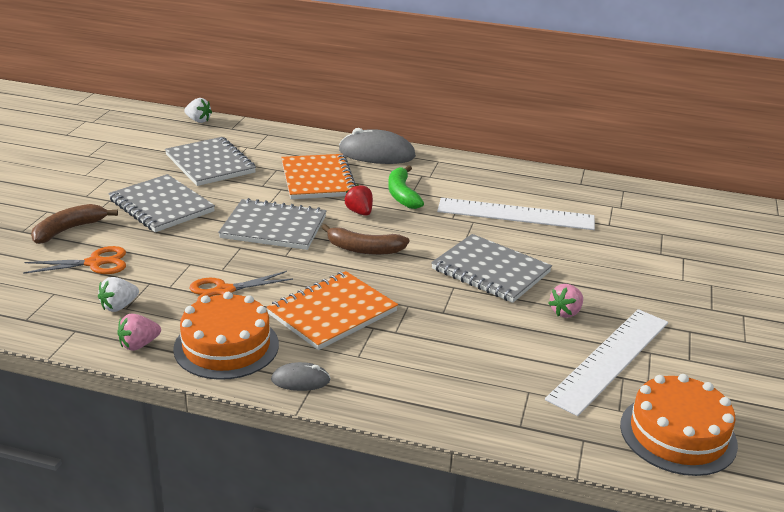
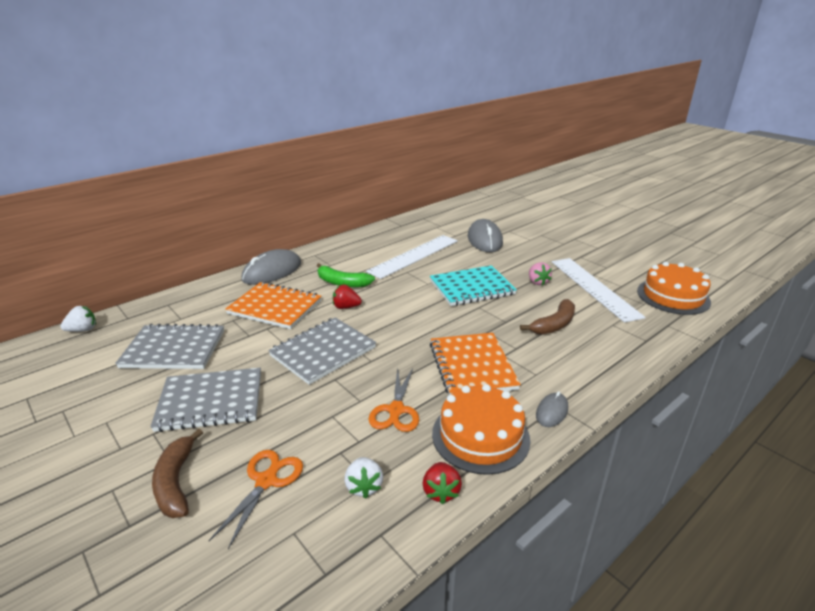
camera: 55 degrees left, 0 degrees up
(139, 345) = (441, 492): pink strawberry -> red strawberry
(364, 249) = (399, 323): brown banana -> brown banana (554, 324)
(490, 271) = (472, 288): grey notebook -> turquoise notebook
(628, 247) = (485, 240): none -> grey mouse

